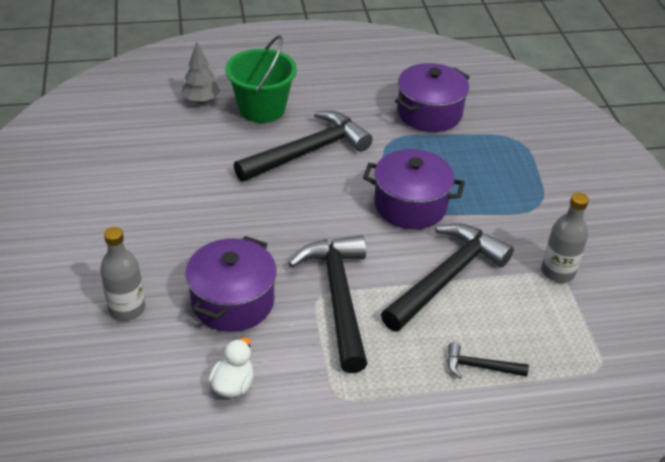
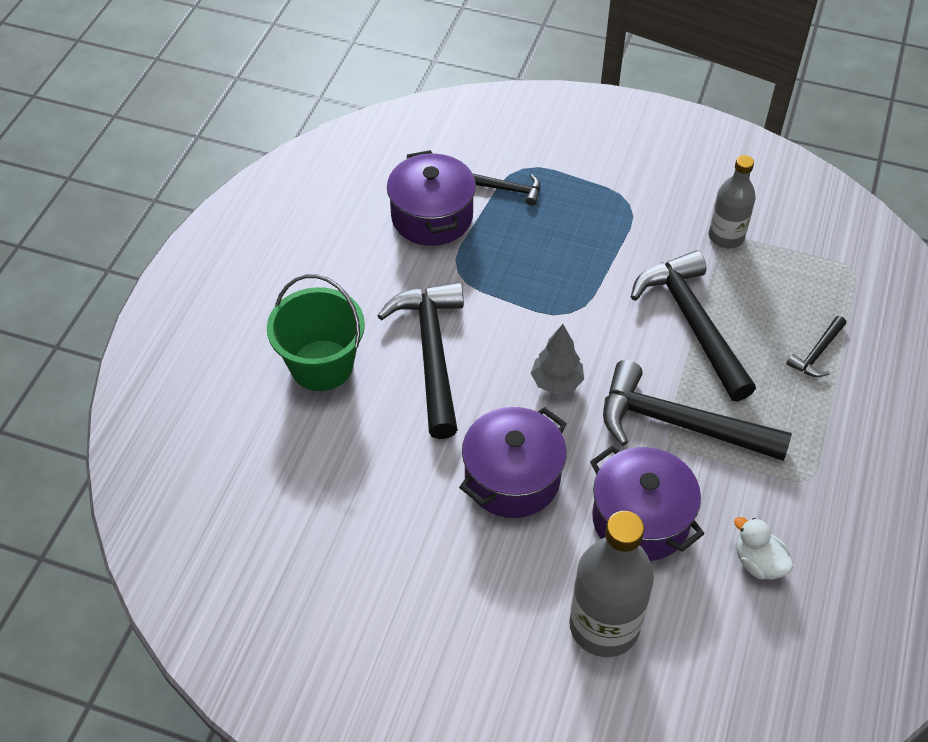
camera: 60 degrees left, 10 degrees up
(127, 309) = (604, 626): grey bottle -> grey bottle, size x1.56
(201, 100) = (263, 421): grey tree -> grey tree (556, 382)
(410, 205) = (573, 303): purple pot -> purple pot (512, 478)
(490, 140) = (509, 189): none -> black hammer

